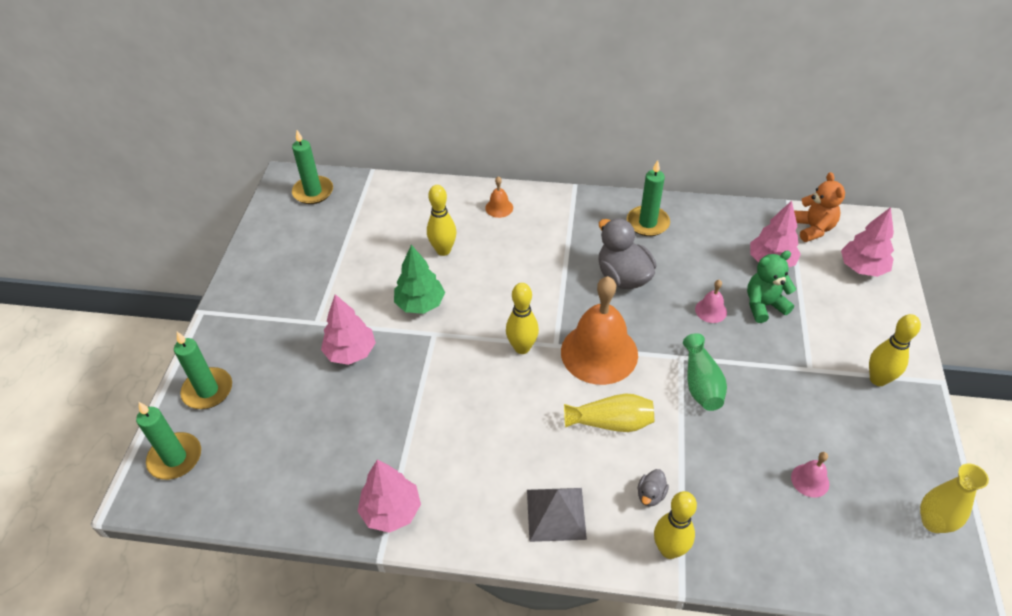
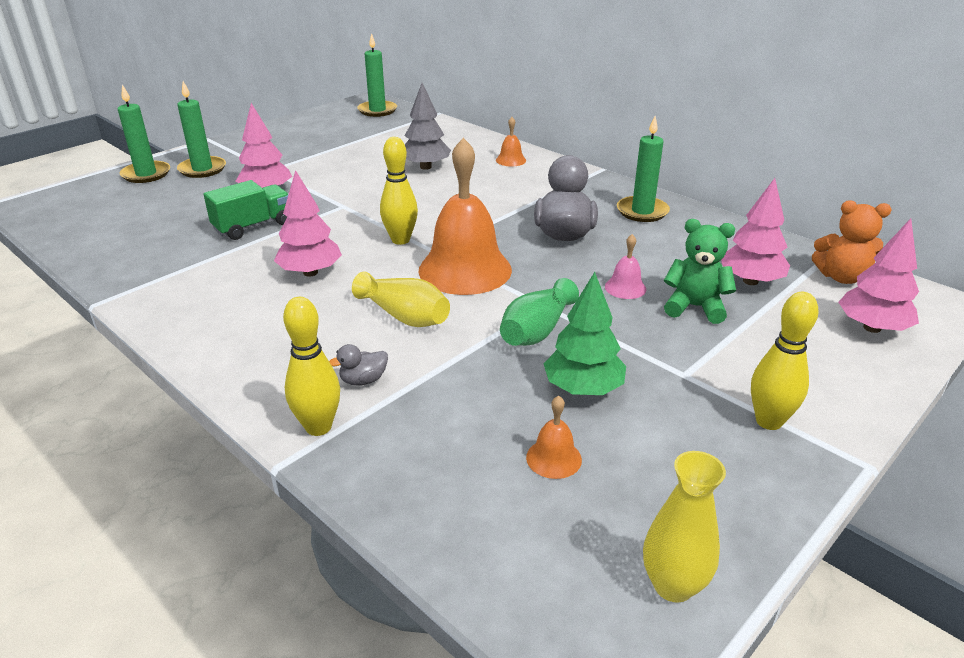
camera: 35 degrees right, 15 degrees down
(175, 458) = (71, 196): green candle -> green candle (202, 169)
(391, 511) = (145, 284): pink tree -> pink tree (310, 272)
(393, 398) = (253, 226): none -> green truck
(420, 304) = (359, 187): green tree -> green tree (583, 389)
(443, 250) = (425, 167): yellow bowling pin -> grey tree
(556, 514) = (260, 348): grey pyramid -> none
(810, 480) = (554, 458): pink bell -> orange bell
(813, 228) = (841, 277): orange teddy bear -> orange teddy bear turned 75 degrees clockwise

